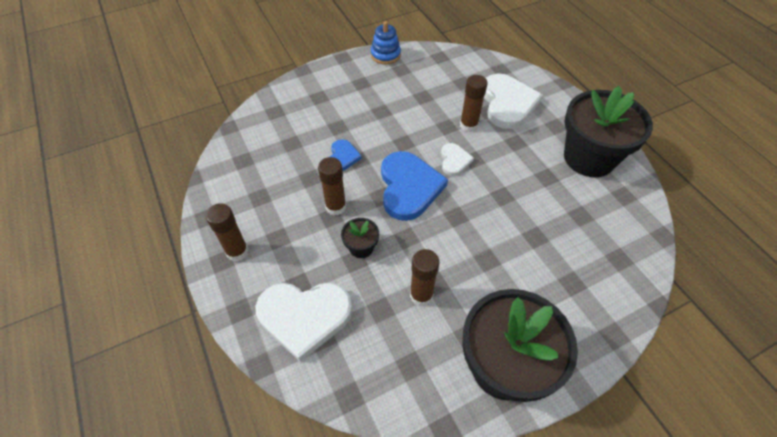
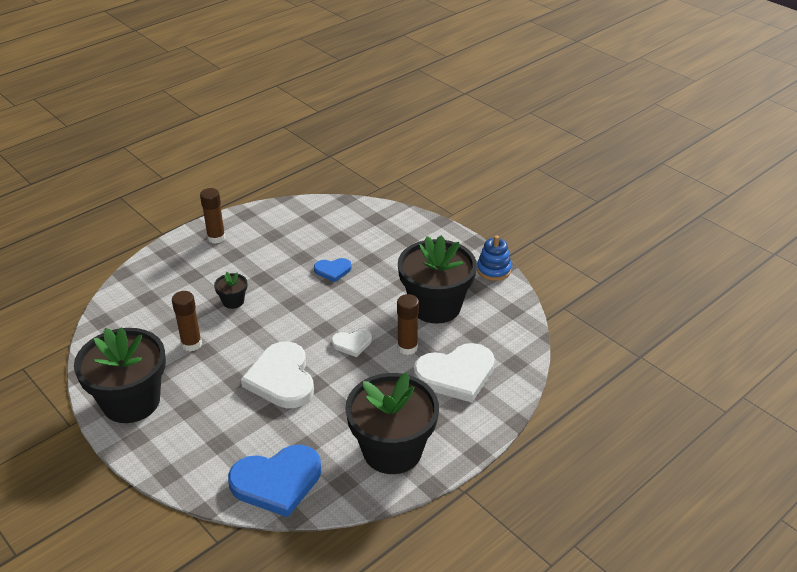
camera: 75 degrees right, 15 degrees down
(304, 317) = (163, 285): white heart -> white heart (281, 378)
(336, 207) = (273, 278): brown glue stick -> none
(409, 187) = (308, 318): blue heart -> blue heart (277, 482)
(420, 98) = (435, 306): none -> black flower pot

